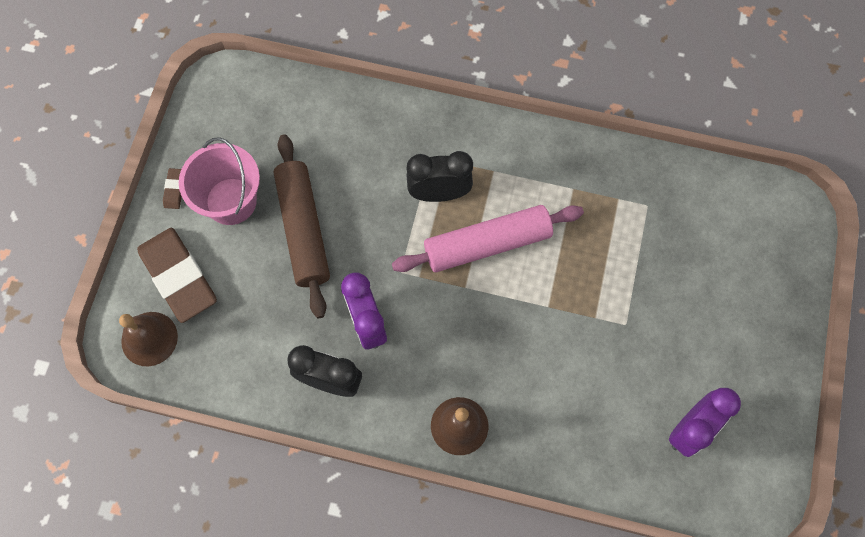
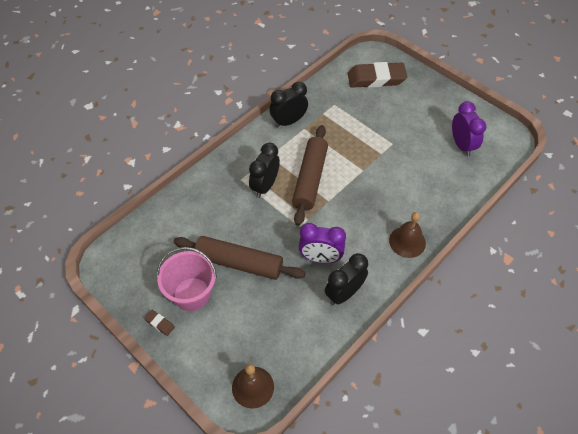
camera: 60 degrees left, 15 degrees down
(179, 277) = (222, 349): brown eraser -> brown eraser (376, 79)
(487, 244) = (310, 179): pink rolling pin -> brown rolling pin
(571, 161) = (288, 121): none -> black clock

